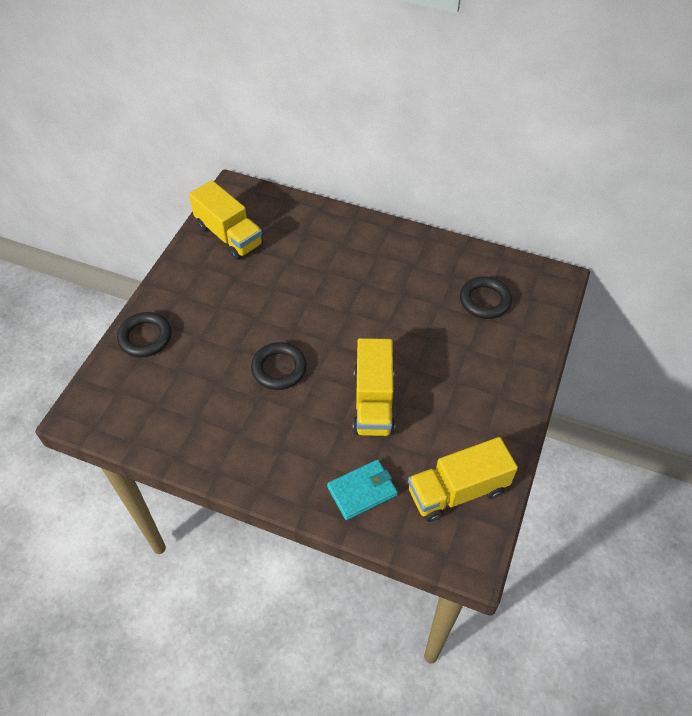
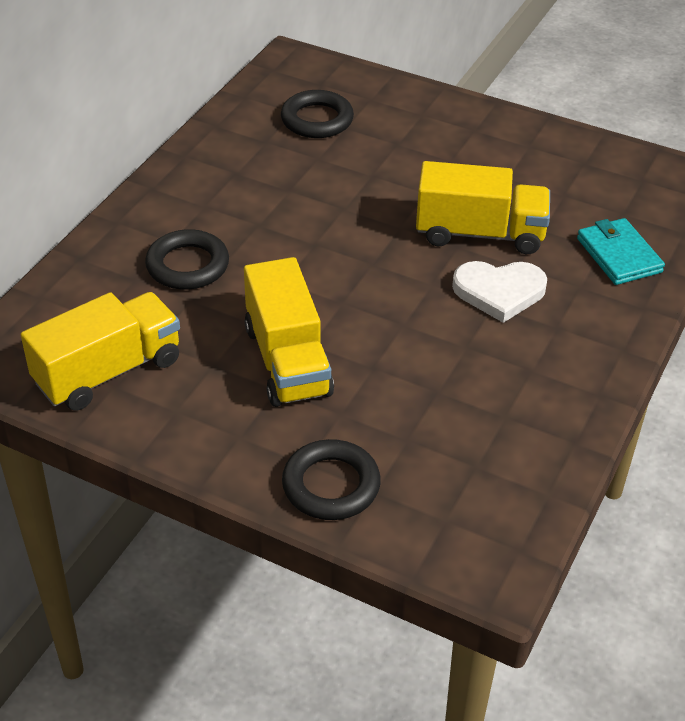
camera: 85 degrees left, 10 degrees down
(279, 369) = (415, 322): black ring -> black ring (187, 265)
(312, 414) = (499, 292): none -> white heart
(457, 491) = (612, 179): yellow truck -> yellow truck (287, 361)

